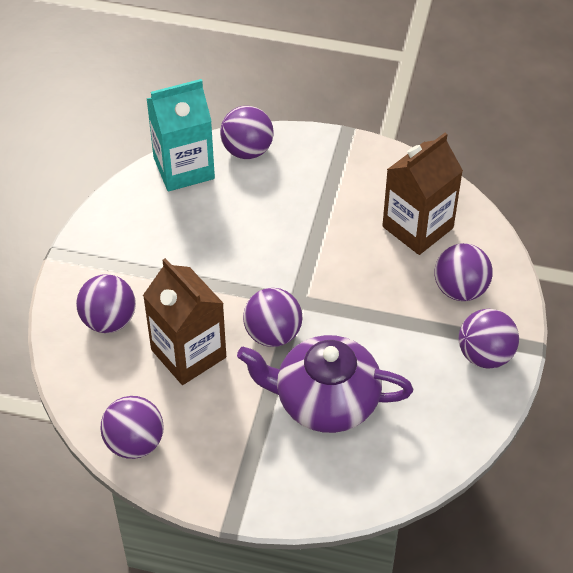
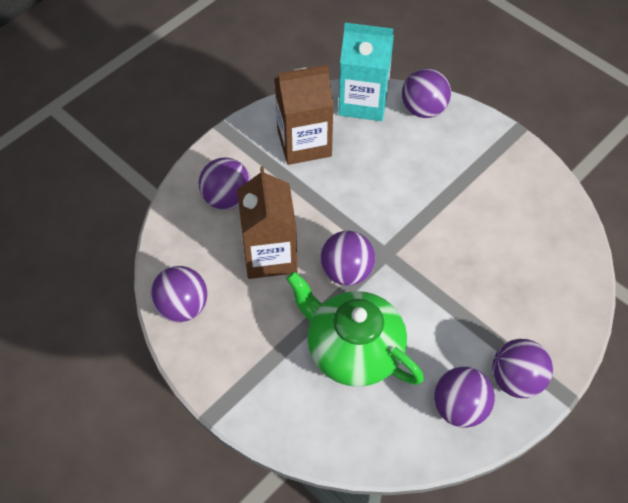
camera: 30 degrees right, 5 degrees up
(325, 401) = (353, 350): purple teapot -> green teapot
(417, 227) = (527, 238): brown carton -> brown carton (304, 143)
(460, 289) = (531, 311): purple ball -> purple ball (460, 408)

